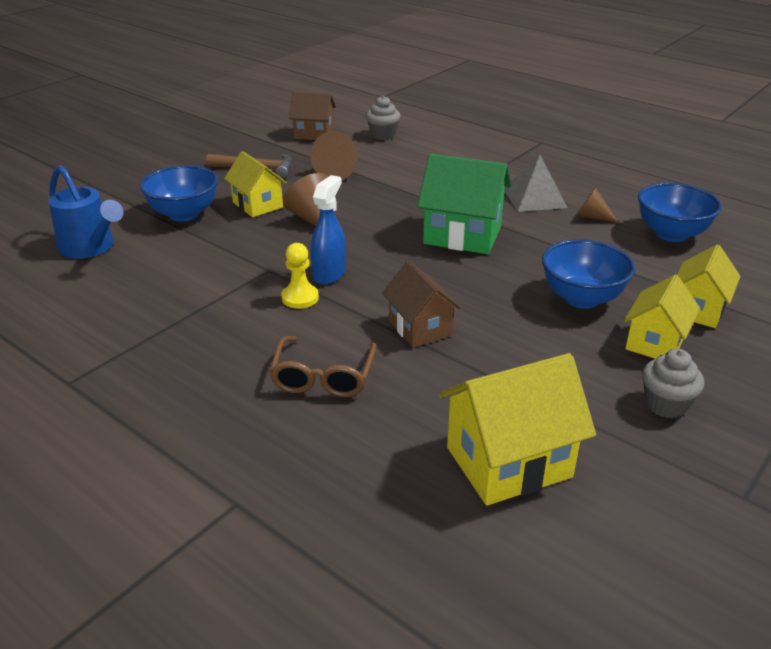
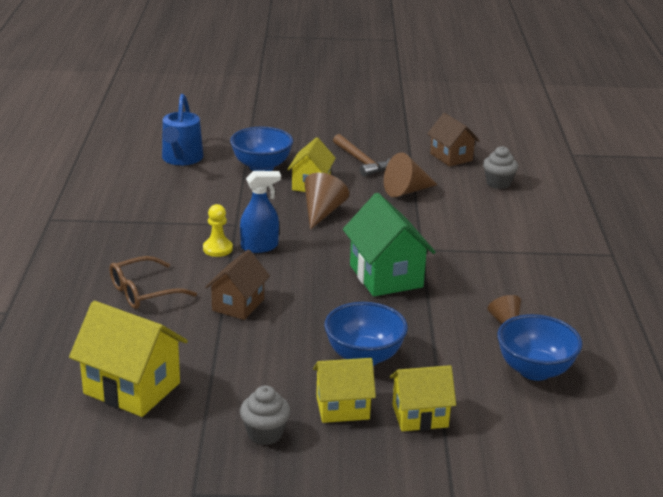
camera: 50 degrees right, 5 degrees down
(534, 198) = (497, 286): grey pyramid -> none

